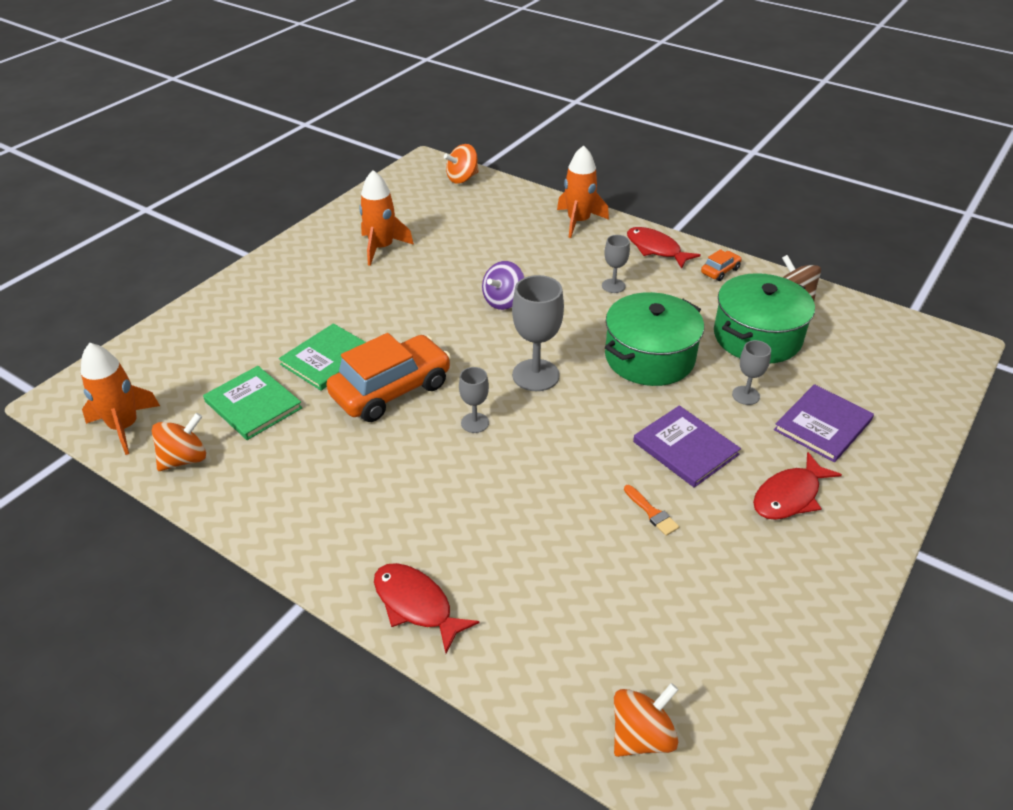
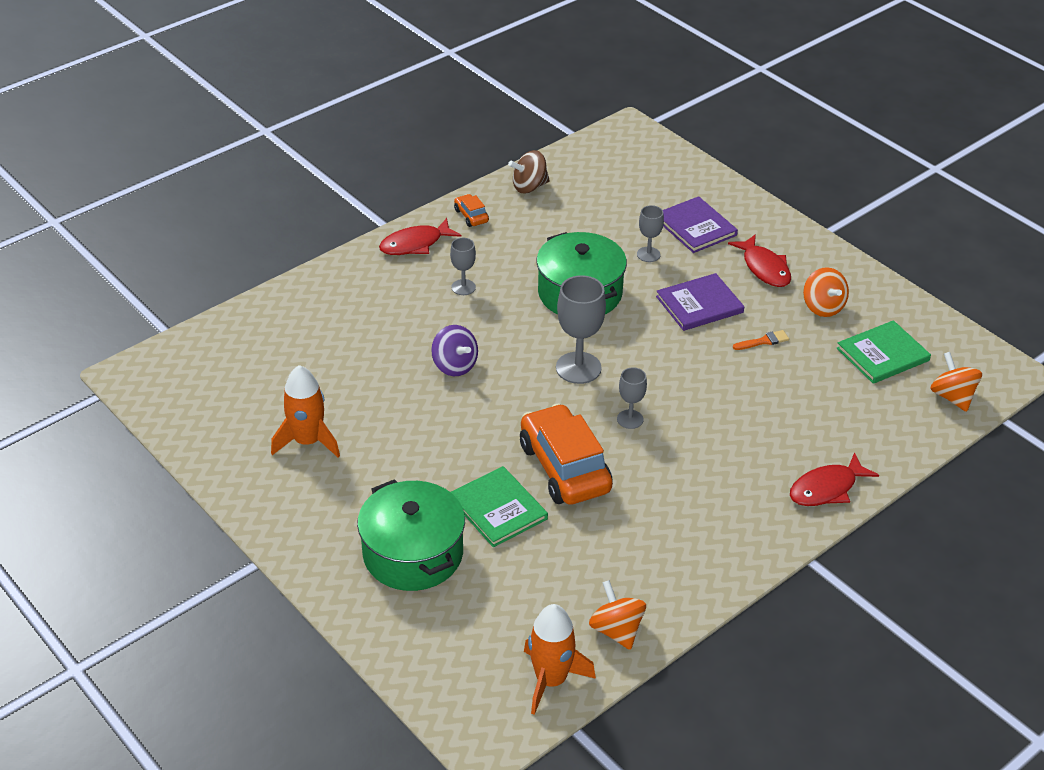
camera: 75 degrees left, 0 degrees up
(253, 405) = (551, 573): green book -> green book (882, 354)
(462, 178) = (190, 351): orange spinning top -> orange spinning top (823, 307)
(578, 221) = (336, 282): orange rocket -> none
(757, 337) = (576, 225): green pot -> green pot (413, 553)

